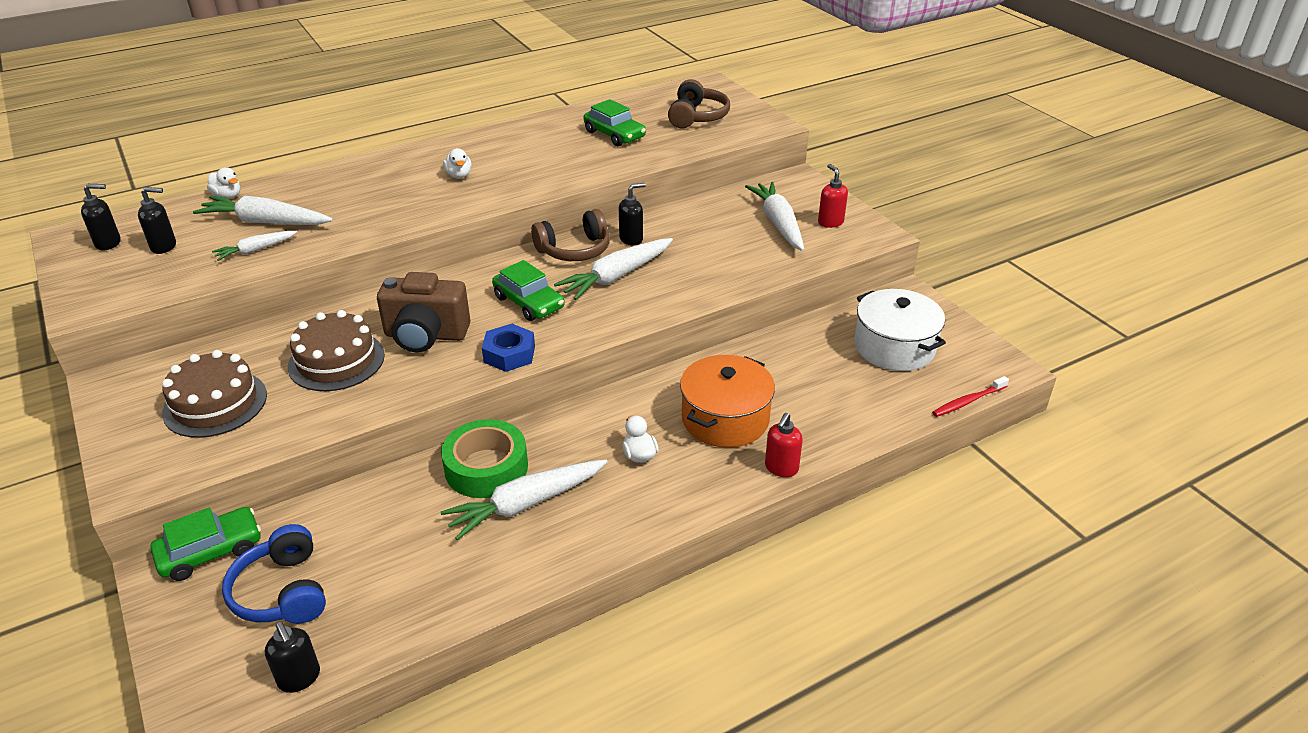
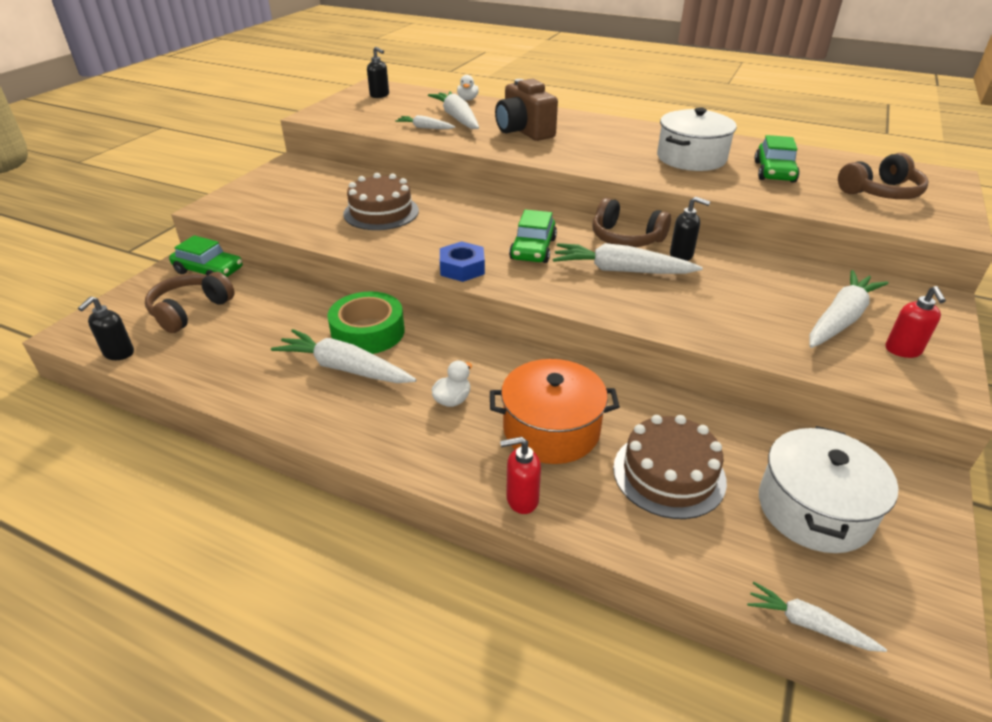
camera: 55 degrees right, 0 degrees up
(164, 246) = (395, 107): black soap dispenser -> none
(215, 403) = (301, 197): brown cake -> brown cake (669, 474)
(283, 591) = (190, 311): blue headphones -> brown headphones
(426, 336) = (443, 229): brown camera -> brown camera (524, 131)
(459, 175) = (606, 145): white duck -> none
(542, 153) = (691, 158): none -> white pot
(830, 222) = (903, 350): red soap dispenser -> red soap dispenser turned 150 degrees clockwise
(968, 401) = (808, 624): red toothbrush -> white carrot

